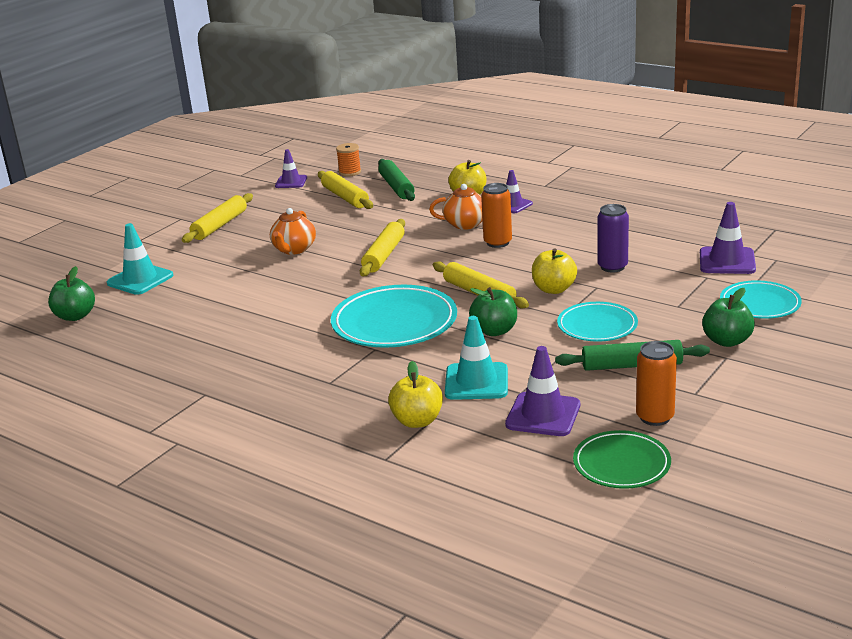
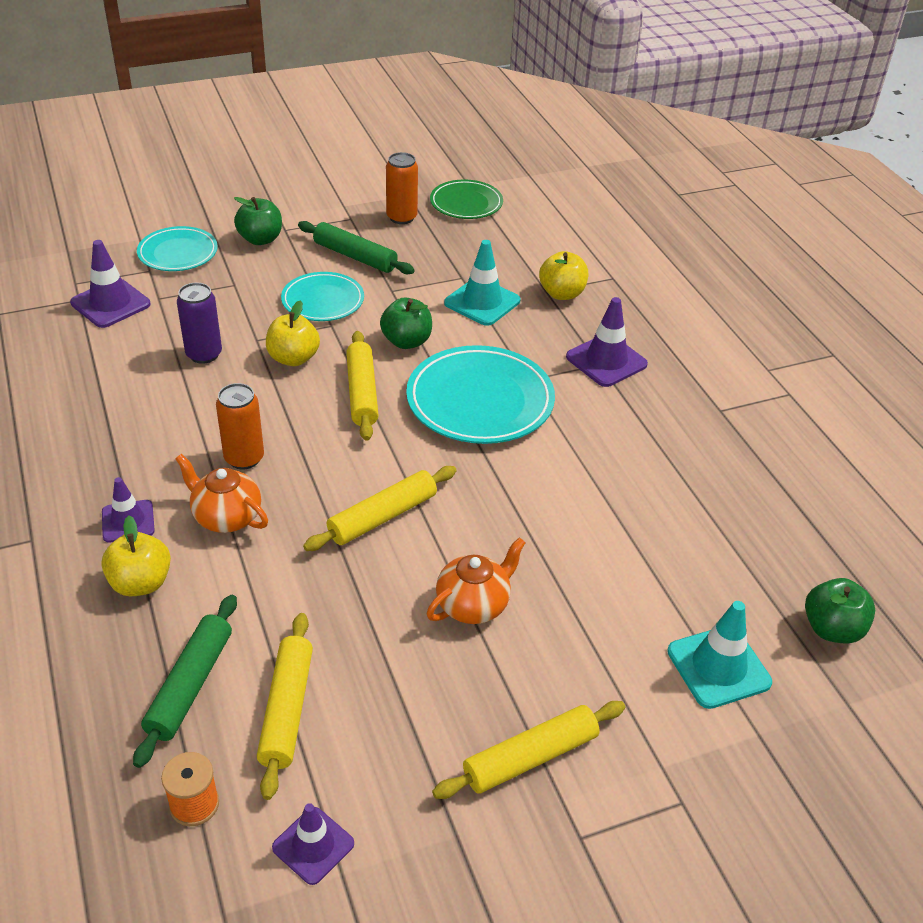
camera: 150 degrees left, 15 degrees up
(543, 415) = (469, 254): purple traffic cone -> purple traffic cone (606, 361)

